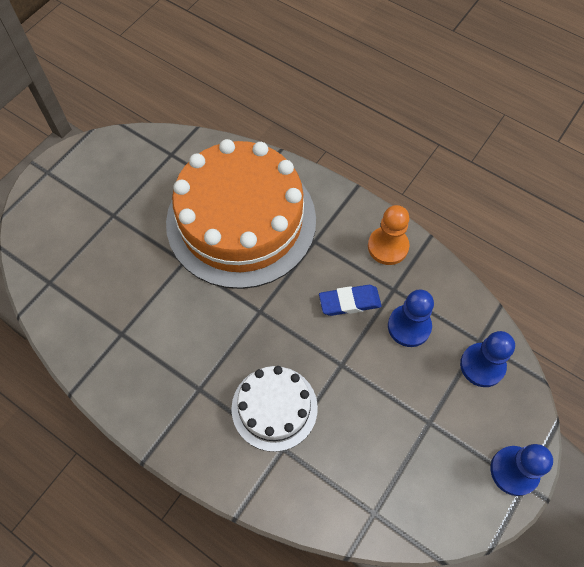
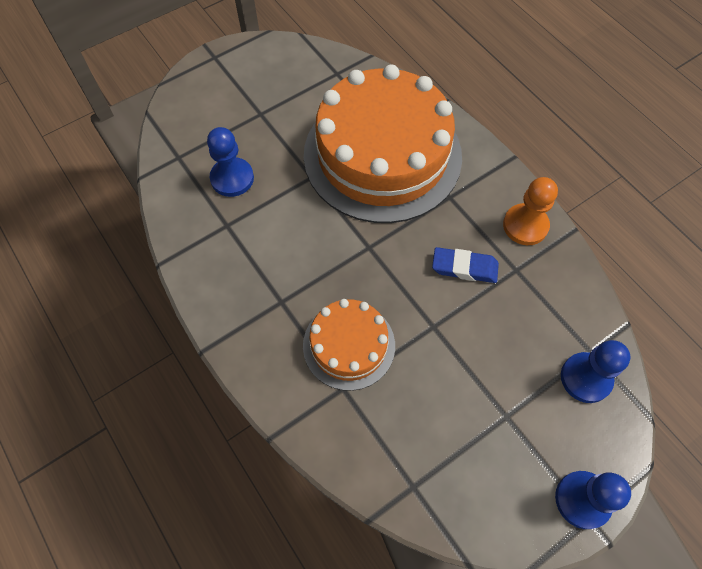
camera: 20 degrees right, 0 degrees up
(274, 408) = (349, 345): white cake -> orange cake
(409, 326) = (519, 312): blue pawn -> blue pawn (232, 178)

